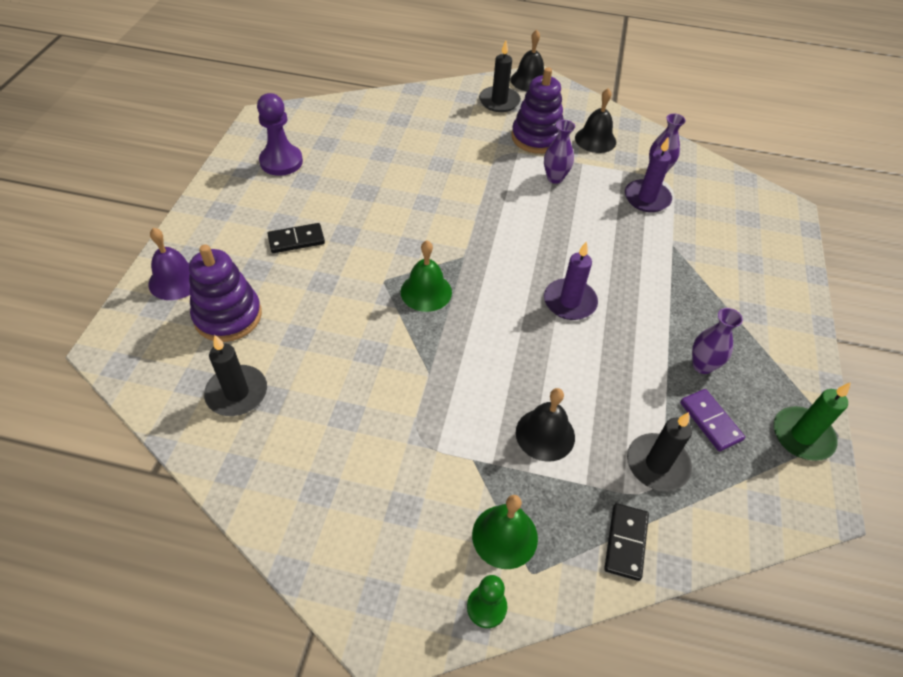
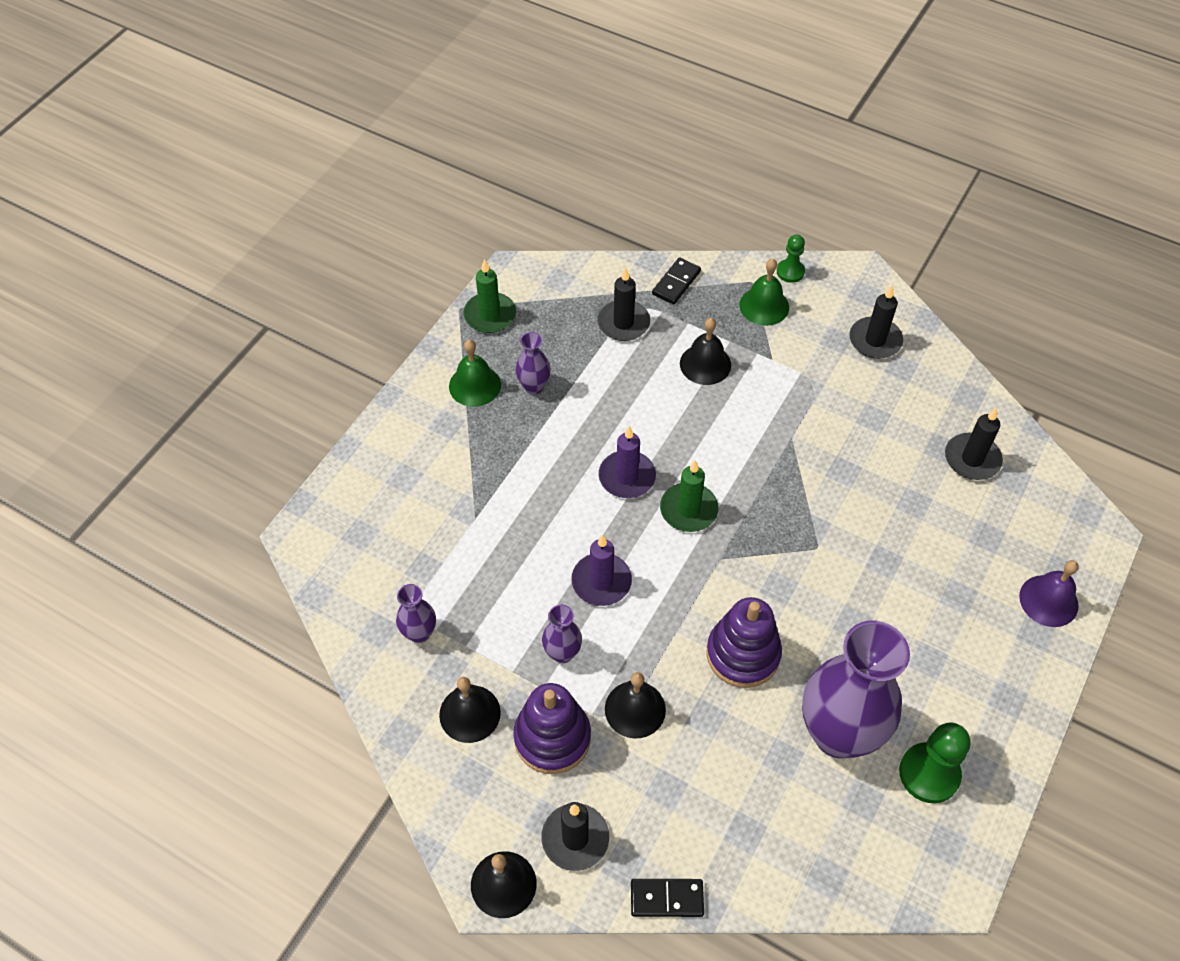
camera: 160 degrees left, 5 degrees up
(228, 316) = (986, 542): purple stacking toy -> purple stacking toy (743, 654)
(281, 162) = (929, 774): purple pawn -> green pawn
(296, 240) = (912, 626): black domino -> black domino (667, 898)
(347, 170) = (838, 733): none -> purple vase
(355, 520) = (875, 340): none -> black candle
(426, 292) = (774, 523): green bell -> green bell (475, 385)
(490, 159) = (635, 709): none -> black bell
(504, 287) = (688, 509): none -> green candle
(647, 198) = (462, 591): purple candle -> purple candle (601, 581)
(710, 421) = (558, 342): purple domino -> none

